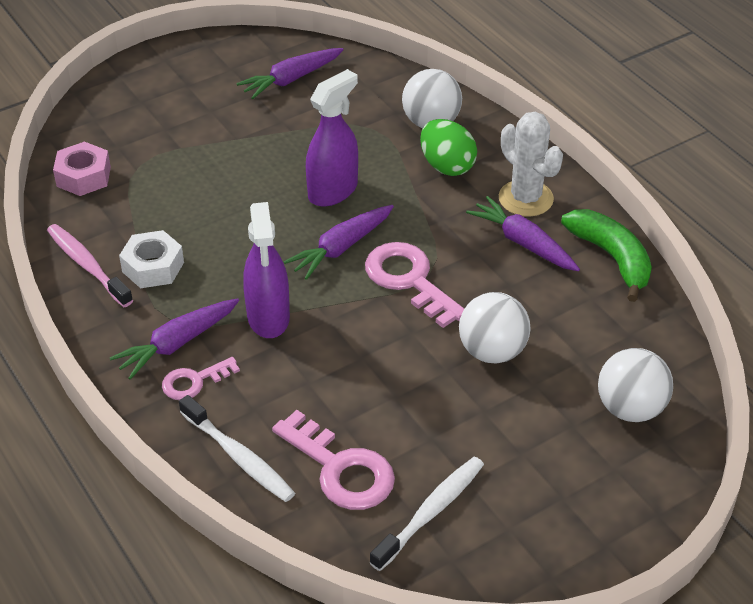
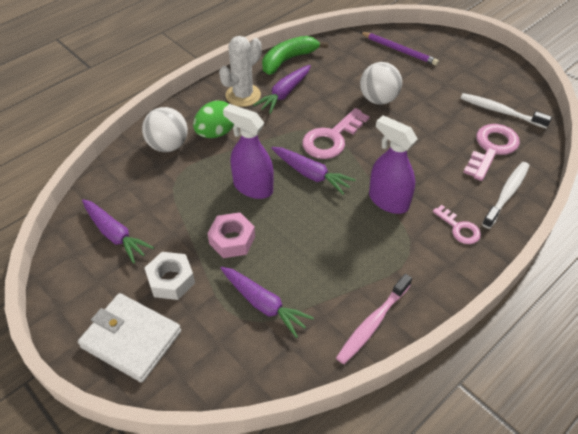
camera: 100 degrees left, 5 degrees up
(83, 176) = (264, 359): pink nut -> pink nut (232, 240)
(149, 89) = (131, 339): none -> white wallet
(153, 267) = (361, 278): white nut -> white nut (171, 280)
(177, 344) = (431, 245): purple carrot -> purple carrot (264, 304)
(268, 317) = (388, 201): purple spray bottle -> purple spray bottle turned 120 degrees counterclockwise
(630, 408) = (398, 50): white ball -> purple pencil

